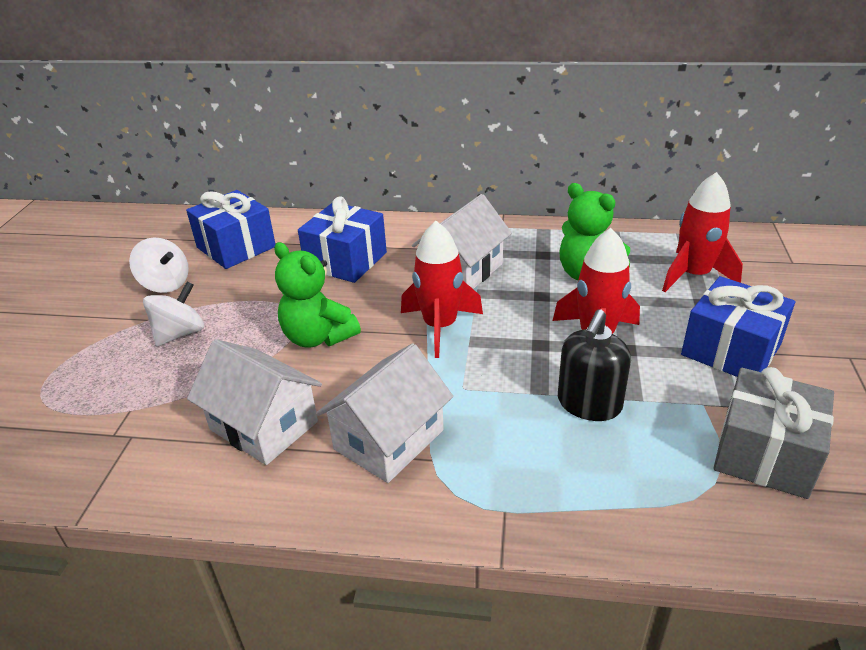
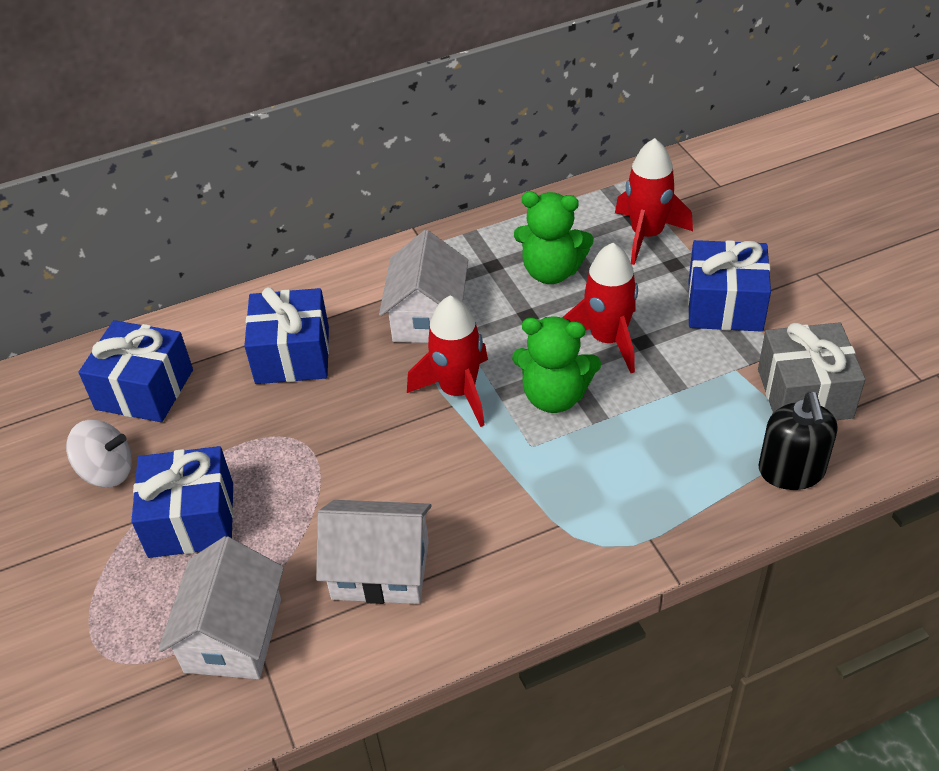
camera: 30 degrees left, 10 degrees up
(180, 334) = (191, 520): white spinning top -> blue gift
(318, 337) = (347, 456): green teddy bear -> green teddy bear (554, 396)
(389, 439) = (507, 526): white house -> white house (233, 635)
(589, 404) = (648, 411): black soap dispenser -> black soap dispenser (791, 471)

